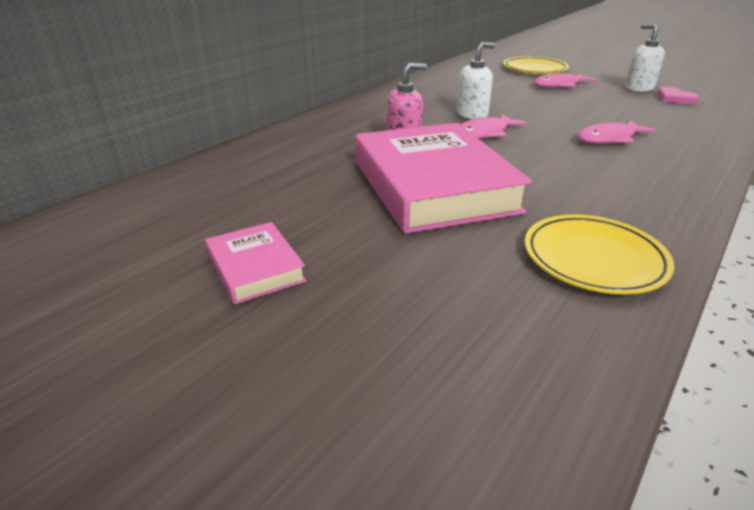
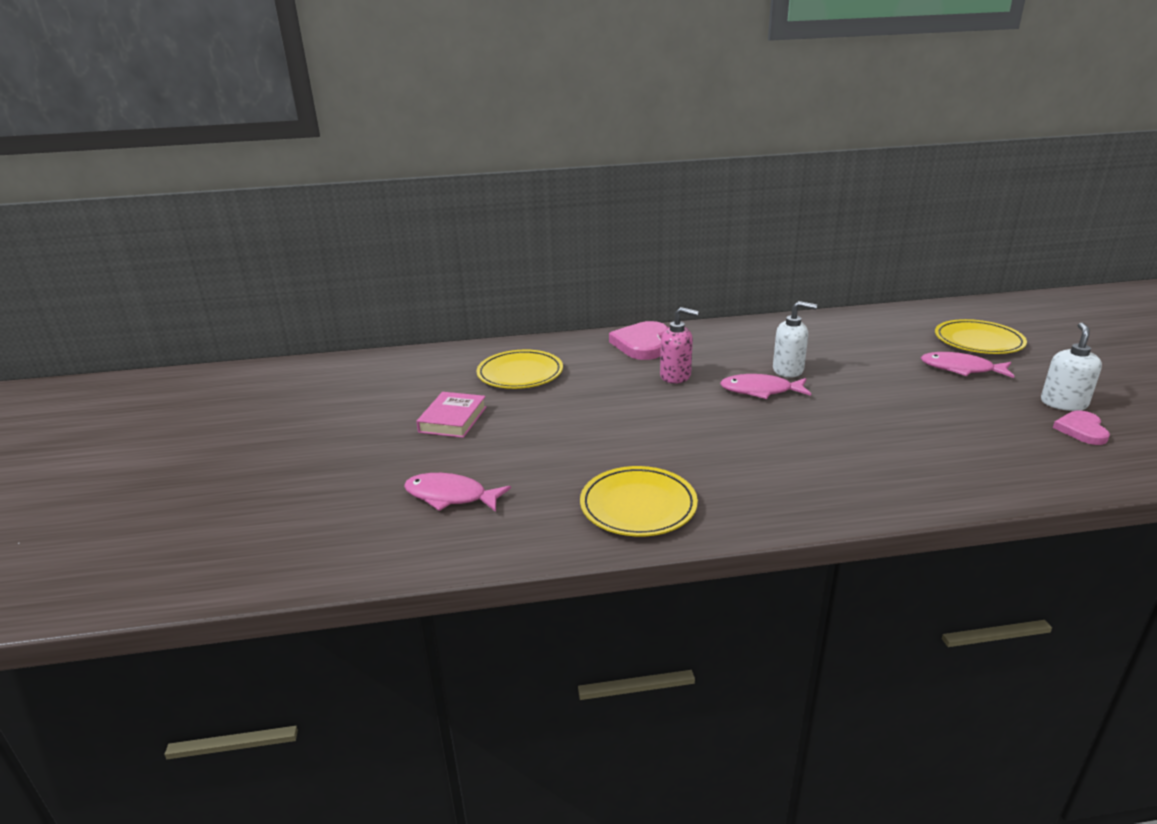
camera: 45 degrees right, 5 degrees down
(253, 191) = (520, 374): none -> yellow plate
(327, 129) = (642, 344): none -> pink heart
(432, 186) = (632, 416): pink book -> none
(609, 139) = (872, 439): pink fish -> pink fish (450, 496)

